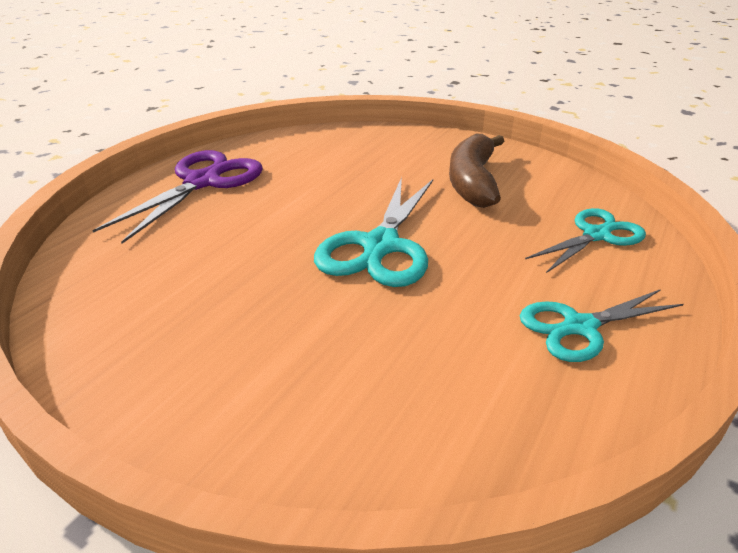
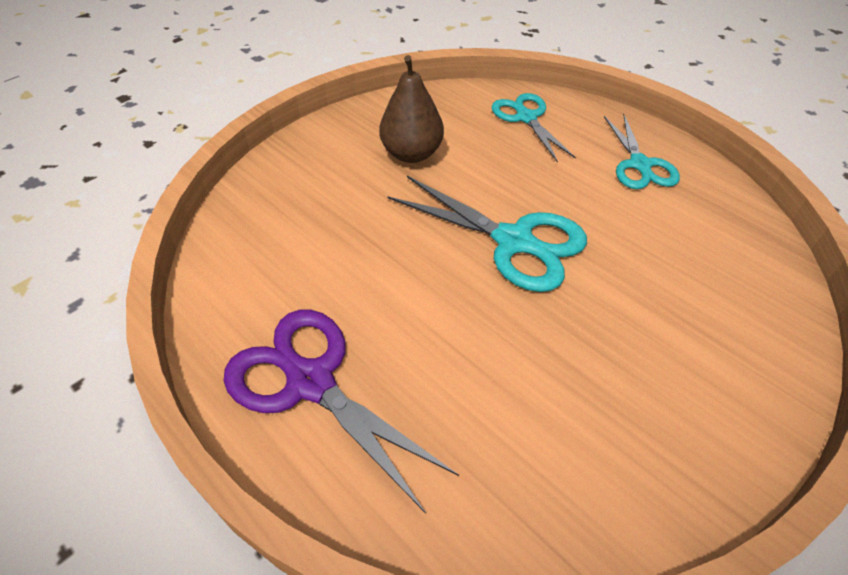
camera: 75 degrees left, 15 degrees up
(473, 182) = (412, 154): brown banana -> brown pear

